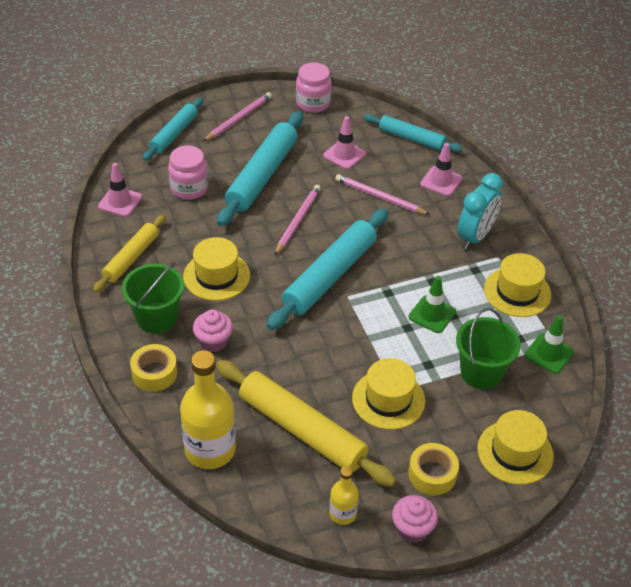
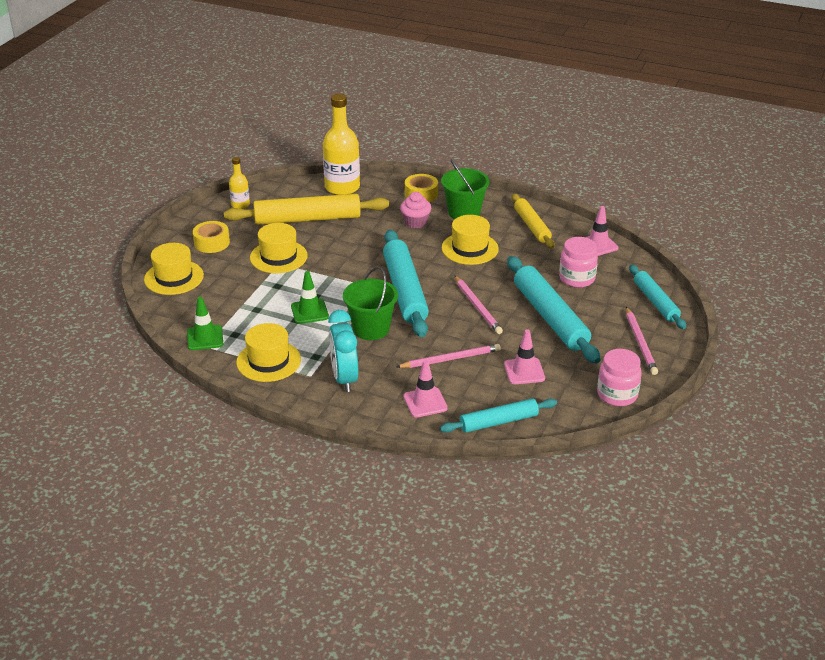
camera: 135 degrees right, 10 degrees down
(412, 529) = (197, 219): pink cupcake -> none
(481, 372) = (238, 301): green bucket -> green bucket (371, 329)

